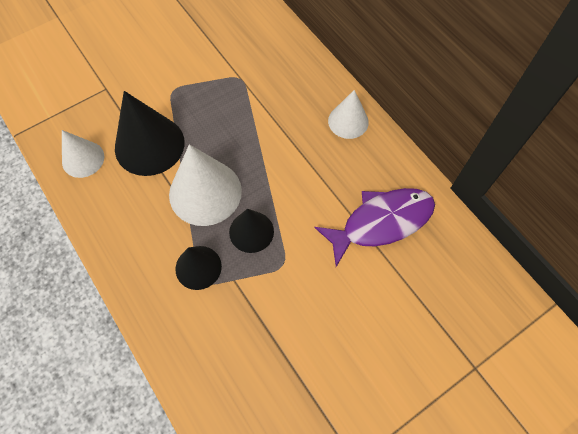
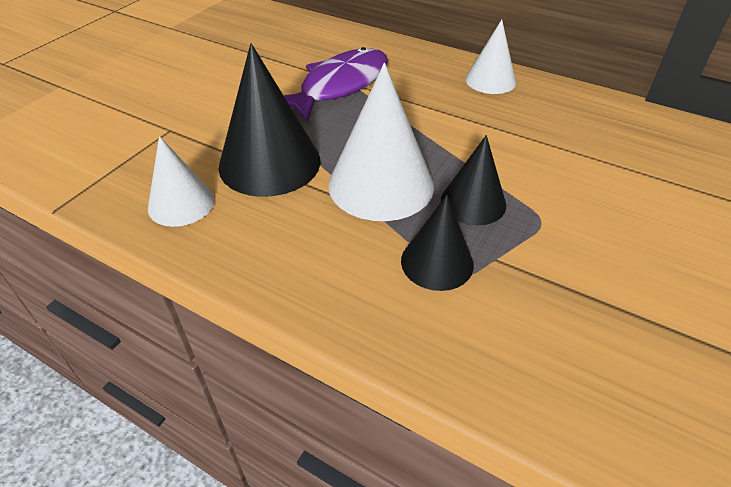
camera: 25 degrees left, 20 degrees down
(381, 222) = (610, 146): purple fish -> purple fish (339, 86)

